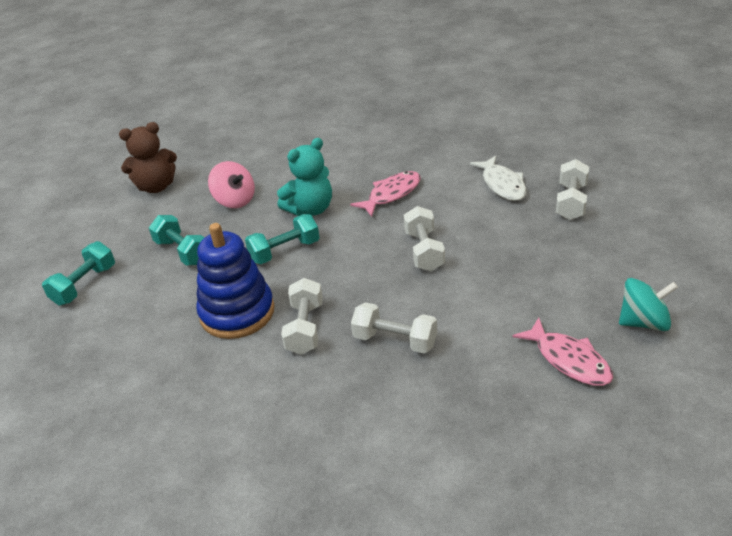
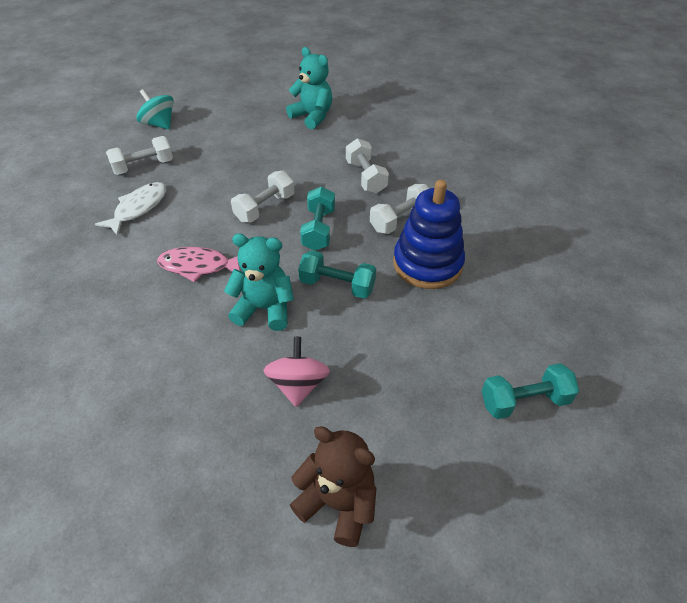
camera: 135 degrees left, 10 degrees up
(183, 252) = (408, 360): turquoise dumbbell -> turquoise dumbbell (318, 229)
(569, 360) = (312, 116): pink fish -> turquoise teddy bear
(644, 322) = (257, 105): turquoise spinning top -> turquoise spinning top (159, 124)

